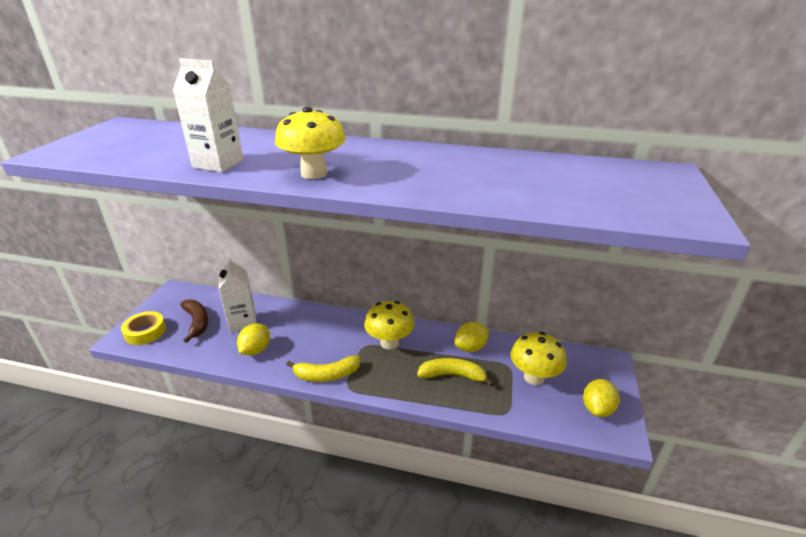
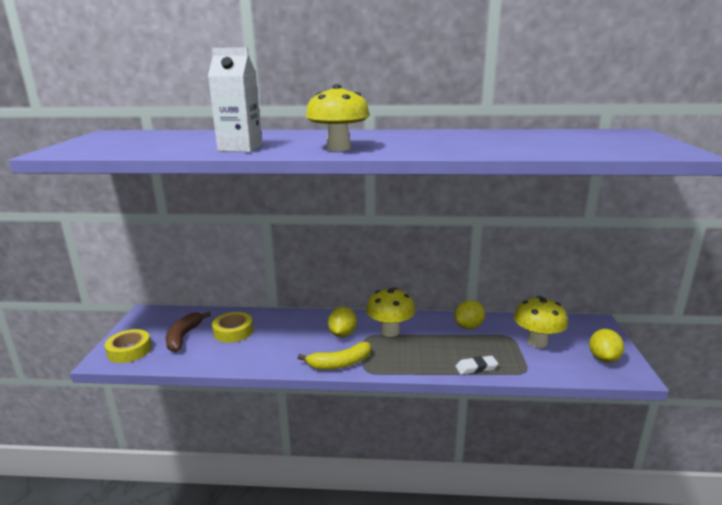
camera: 10 degrees left, 10 degrees down
(197, 322) = (183, 336): brown banana -> brown banana turned 135 degrees counterclockwise
(243, 322) = (233, 331): white carton -> yellow tape
(256, 350) = (257, 352): yellow lemon -> yellow lemon (342, 334)
(452, 375) = (462, 349): yellow banana -> none
(457, 400) = (476, 368): none -> white eraser

